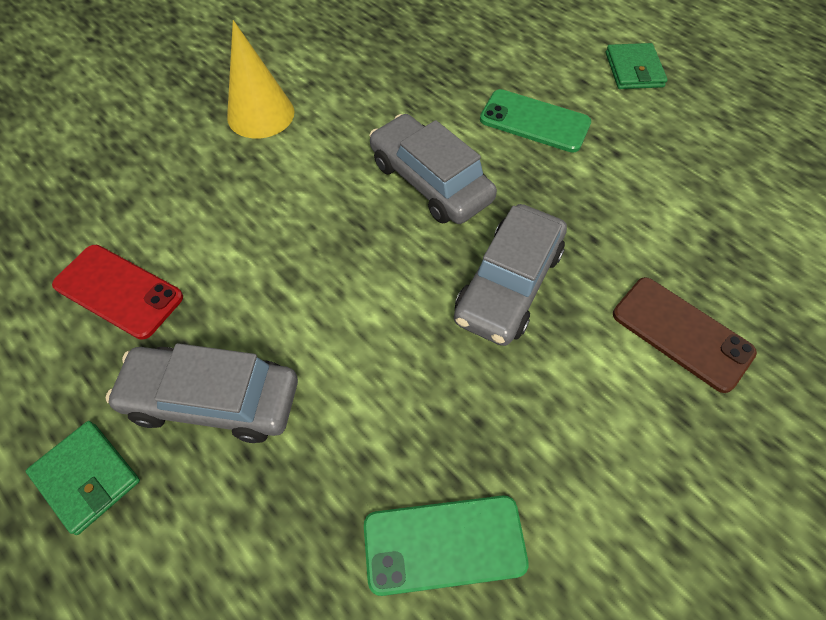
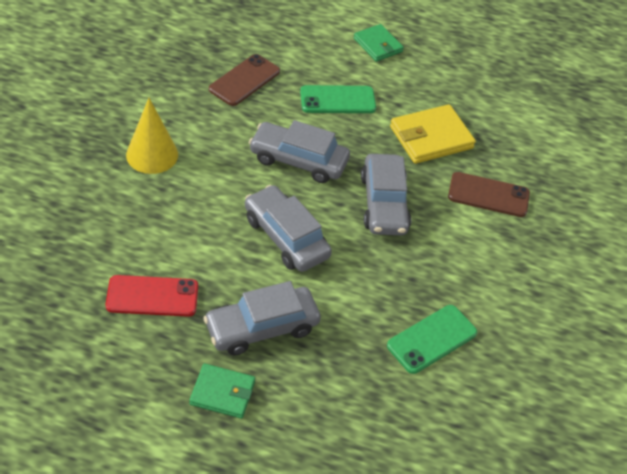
camera: 35 degrees left, 10 degrees down
(341, 279) = (286, 237): none -> grey car
(432, 63) = (244, 80): none -> brown phone
(638, 214) = (431, 137): none -> yellow wallet

